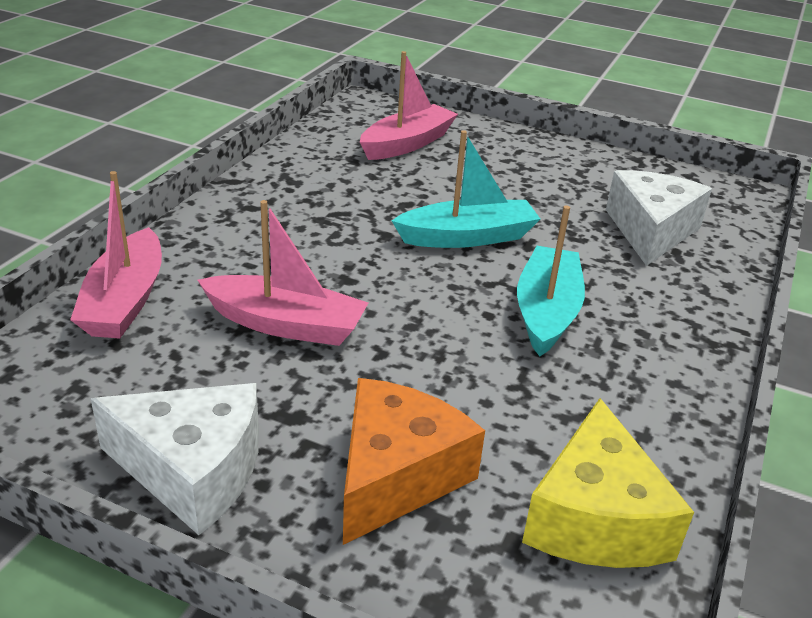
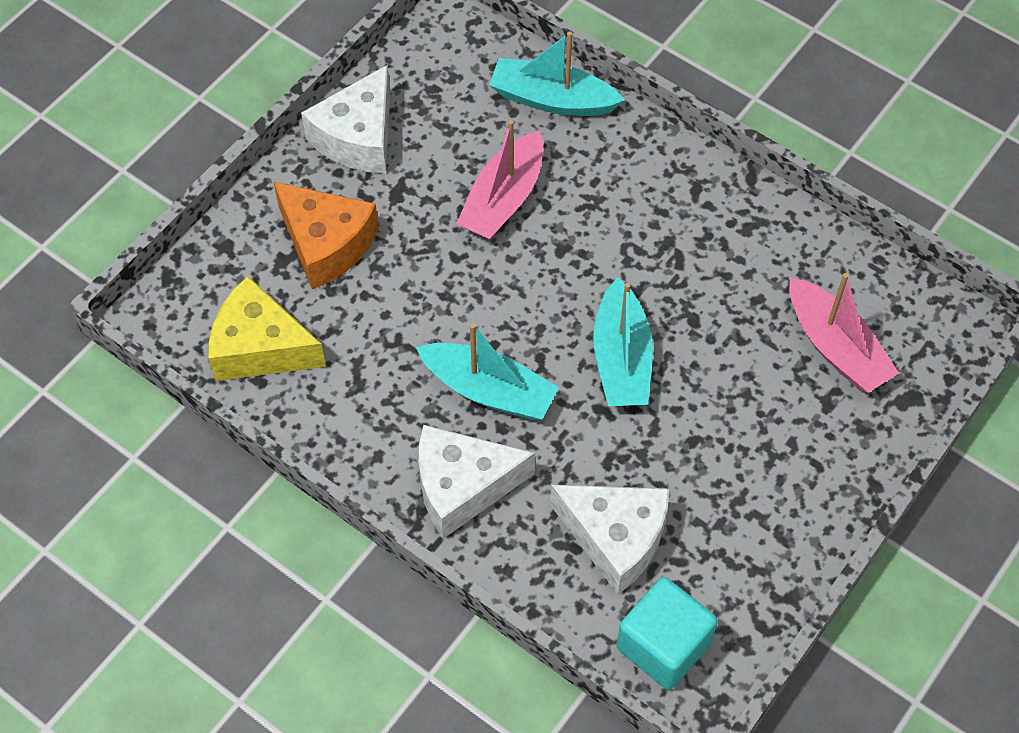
camera: 105 degrees right, 25 degrees up
(125, 301) = (552, 99): pink boat -> turquoise boat
(666, 318) = (462, 486): none -> white cheese
(724, 206) = (663, 646): none -> turquoise cube

